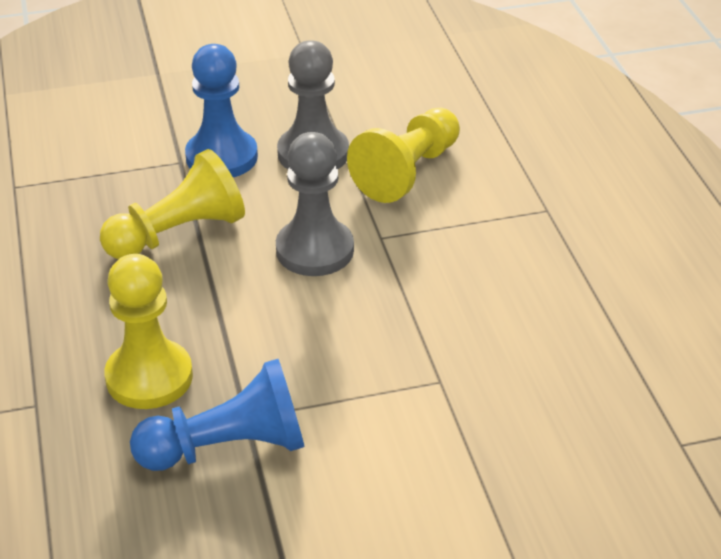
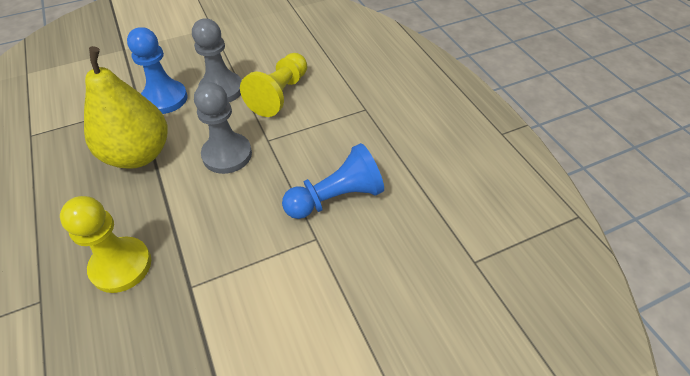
camera: 10 degrees left, 10 degrees up
(178, 233) = (138, 154): yellow pawn -> yellow pear
(228, 447) = (178, 314): blue pawn -> blue pawn (336, 198)

